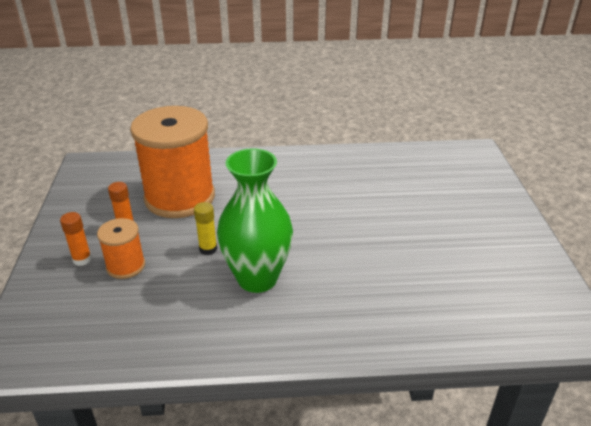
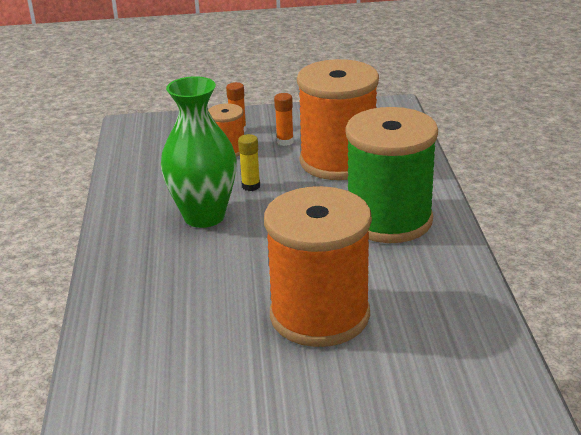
camera: 90 degrees right, 5 degrees down
(281, 178) = (389, 220): none -> green spool
(403, 214) = (319, 315): none -> orange spool

